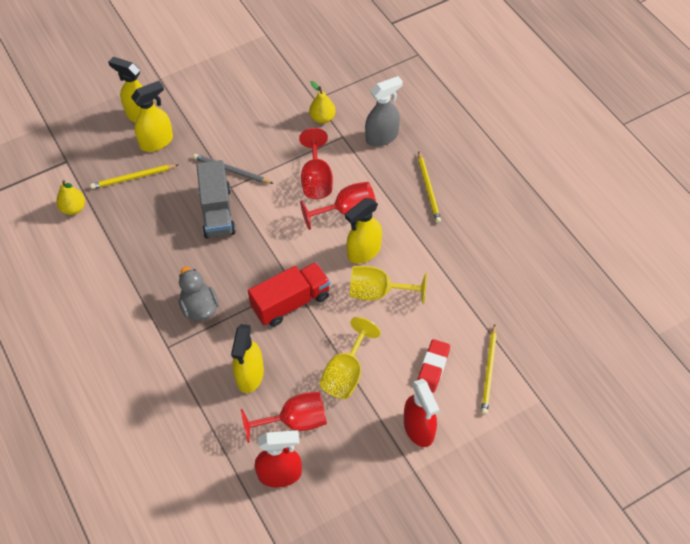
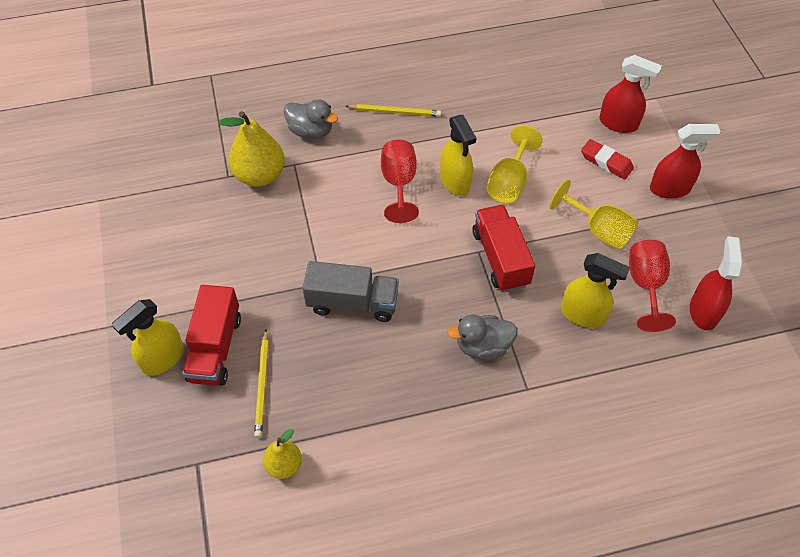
camera: 75 degrees left, 0 degrees up
(156, 142) = (215, 348): yellow spray bottle -> red truck
(231, 170) = (297, 277): grey pencil -> none
(316, 179) = (344, 200): red goblet -> none
(322, 118) = (260, 175): yellow pear -> yellow pear, size x1.75
(382, 137) = (311, 131): grey spray bottle -> grey duck
(489, 371) = (618, 123): yellow pencil -> red spray bottle

